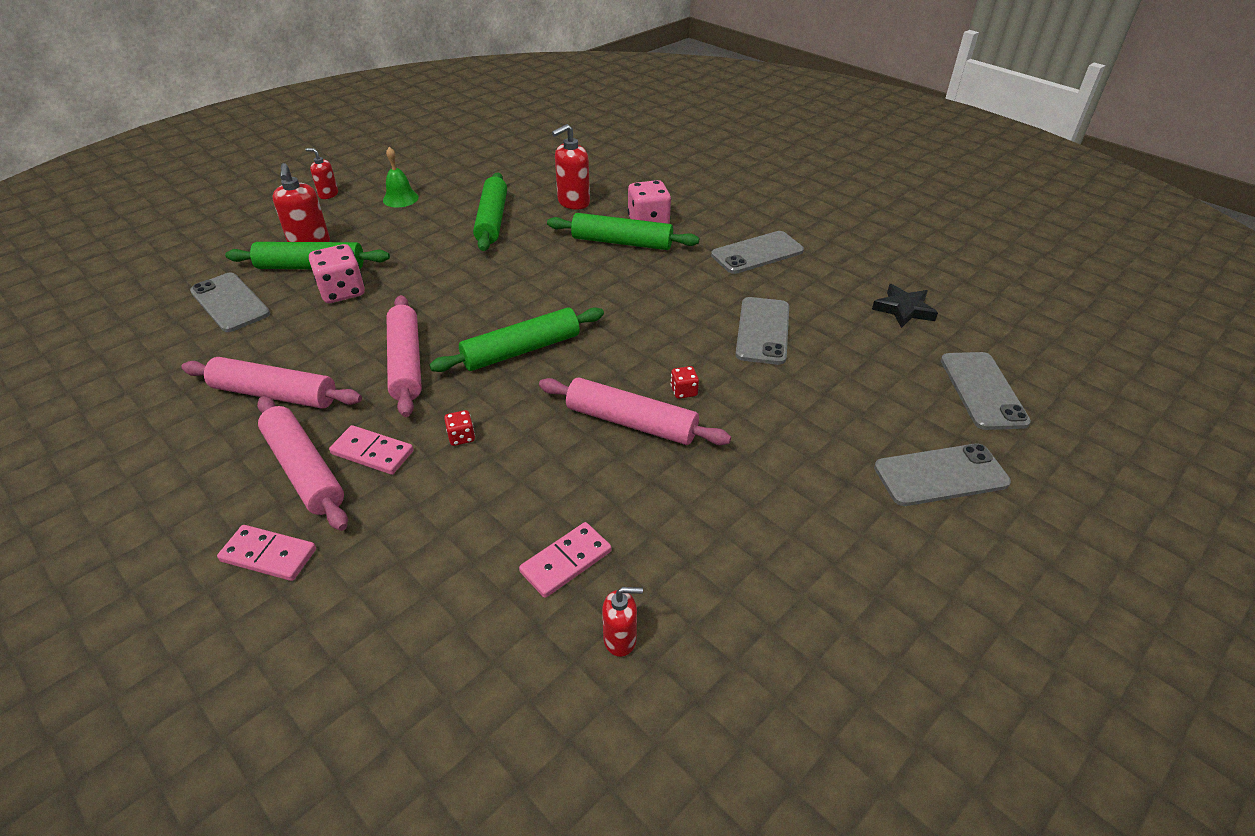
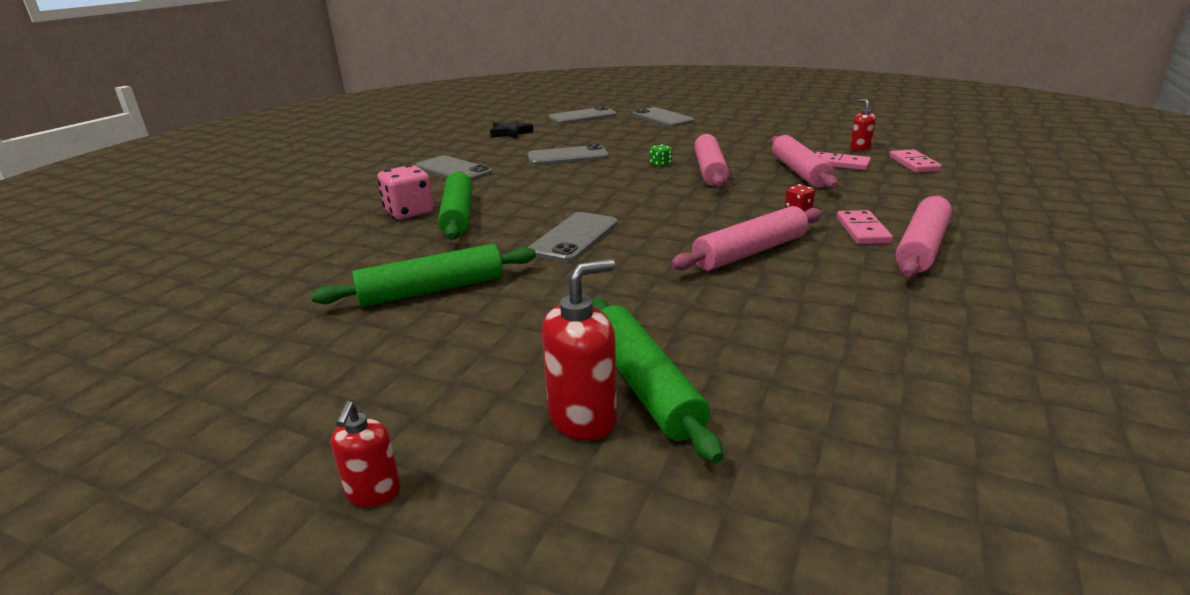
camera: 110 degrees left, 15 degrees down
(230, 303) = (799, 417): grey phone -> grey phone (574, 238)
(269, 555) = (995, 231): pink domino -> pink domino (913, 164)
(275, 394) = (880, 296): pink rolling pin -> pink rolling pin (799, 172)
(342, 291) = (678, 332): pink dice -> none
(400, 198) = (378, 388): green bell -> none
(521, 350) = (674, 214): green rolling pin -> none
(573, 202) = (367, 254): red soap dispenser -> none
(683, 391) = (660, 164): red dice -> green dice

